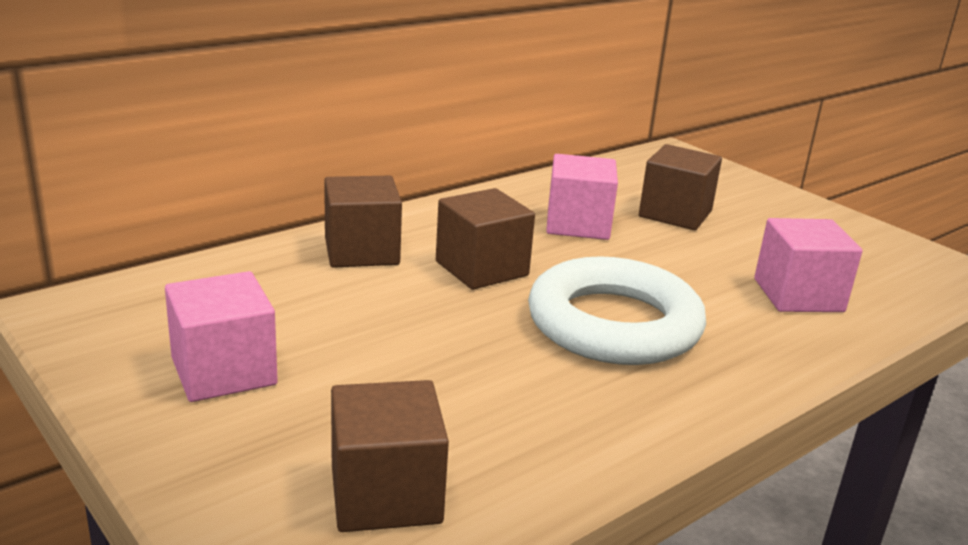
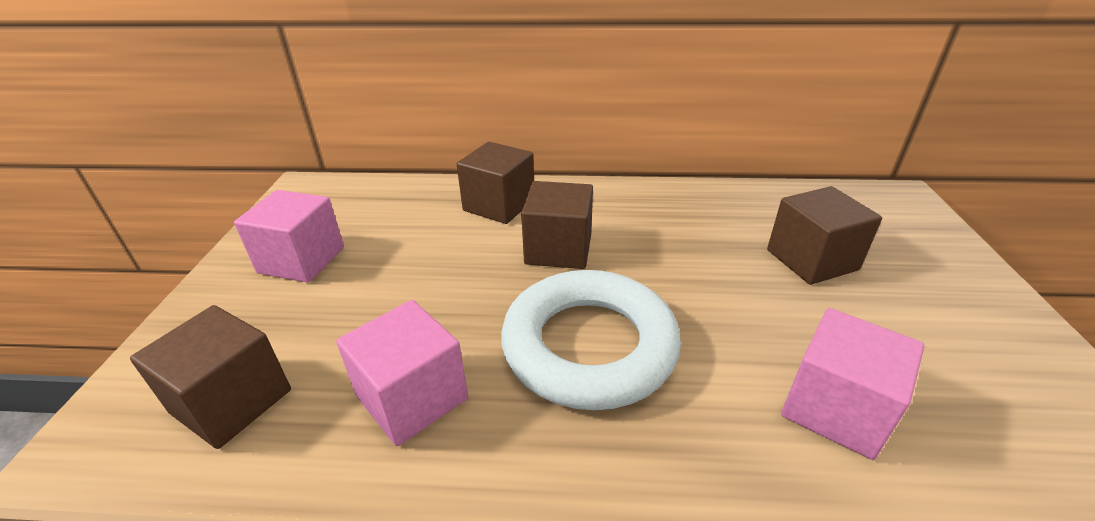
camera: 45 degrees right, 10 degrees up
(578, 224) = (695, 238): pink cube -> pink cube (412, 397)

